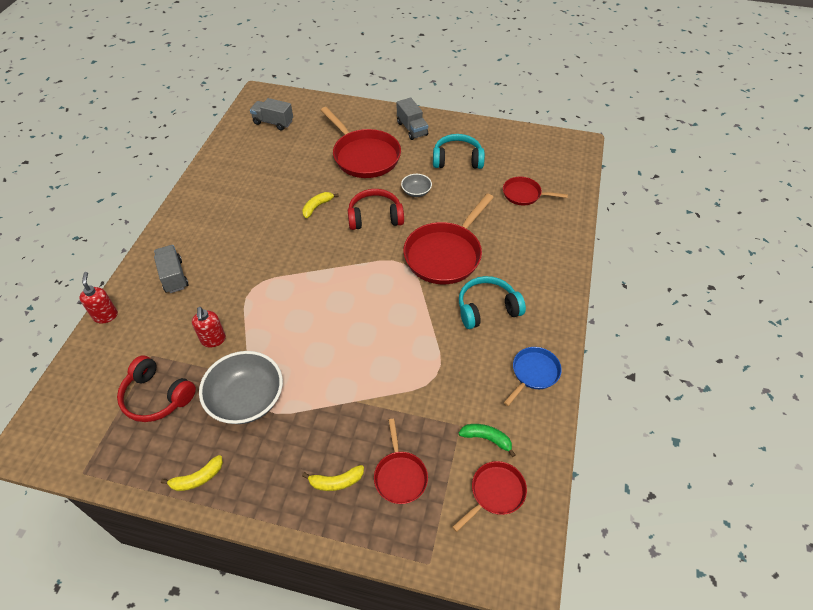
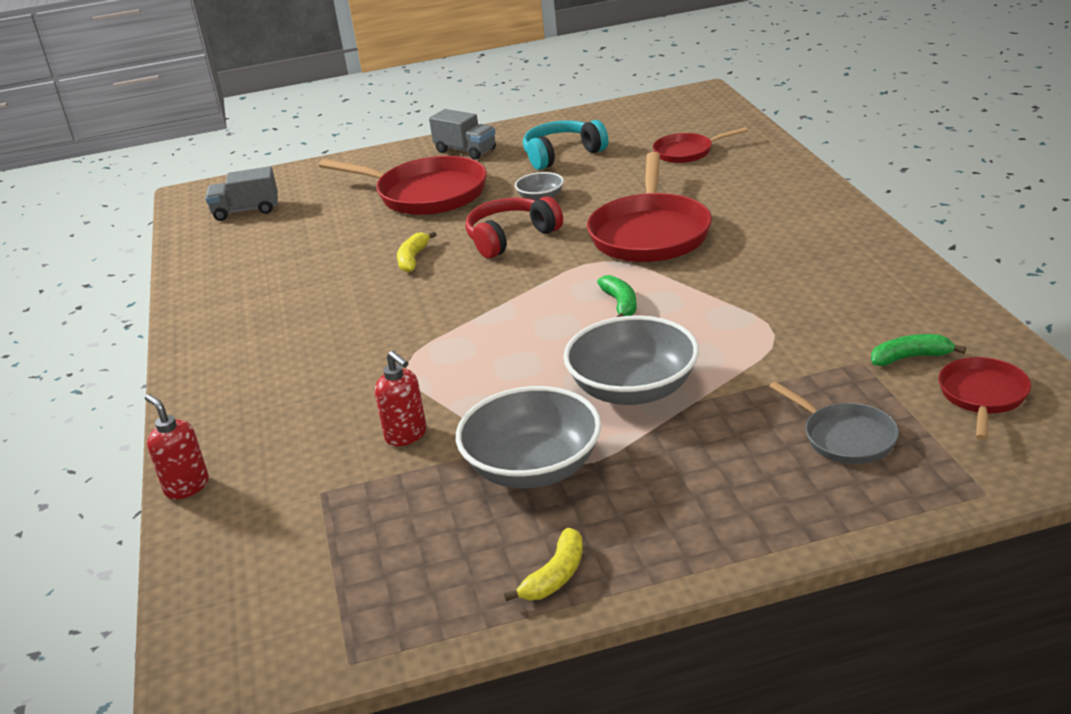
camera: 25 degrees left, 20 degrees down
(157, 396) = (382, 528): red headphones -> none
(173, 276) = (260, 403): grey truck -> none
(334, 373) = (633, 389): none -> grey bowl
(336, 481) = (766, 482): yellow banana -> none
(382, 304) = (620, 304): none -> green banana
(400, 476) = (845, 437): red pan -> grey pan
(487, 309) = (764, 255): turquoise headphones -> none
(533, 373) = (892, 282): blue pan -> none

